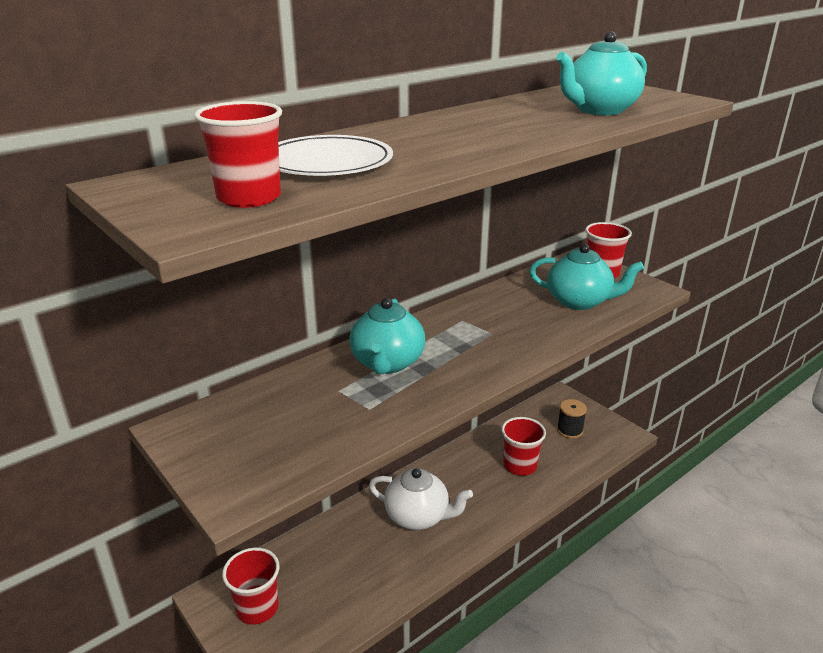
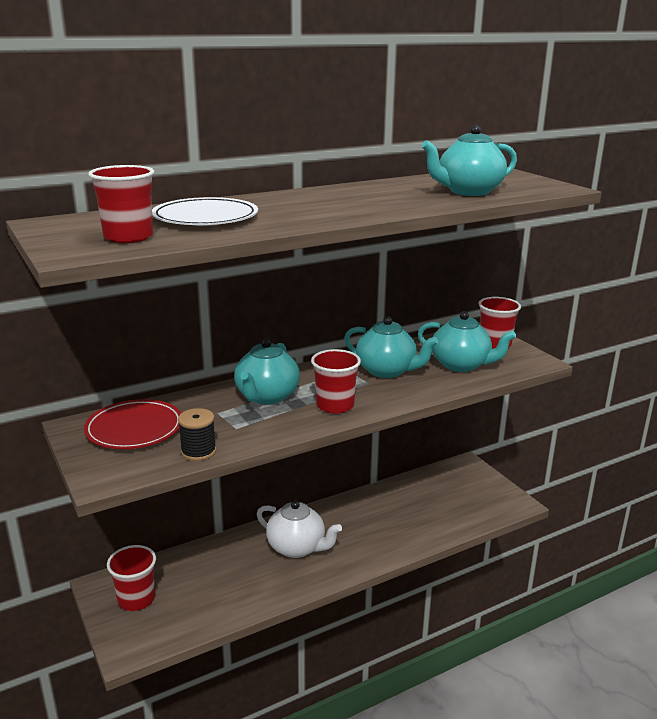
camera: 10 degrees right, 5 degrees down
(248, 424) = (134, 428): none -> red plate
(505, 316) = (387, 371): none -> turquoise teapot
(520, 465) = (405, 518): red cup -> red cup (335, 405)
(570, 430) = (464, 494): black spool -> black spool (198, 451)

